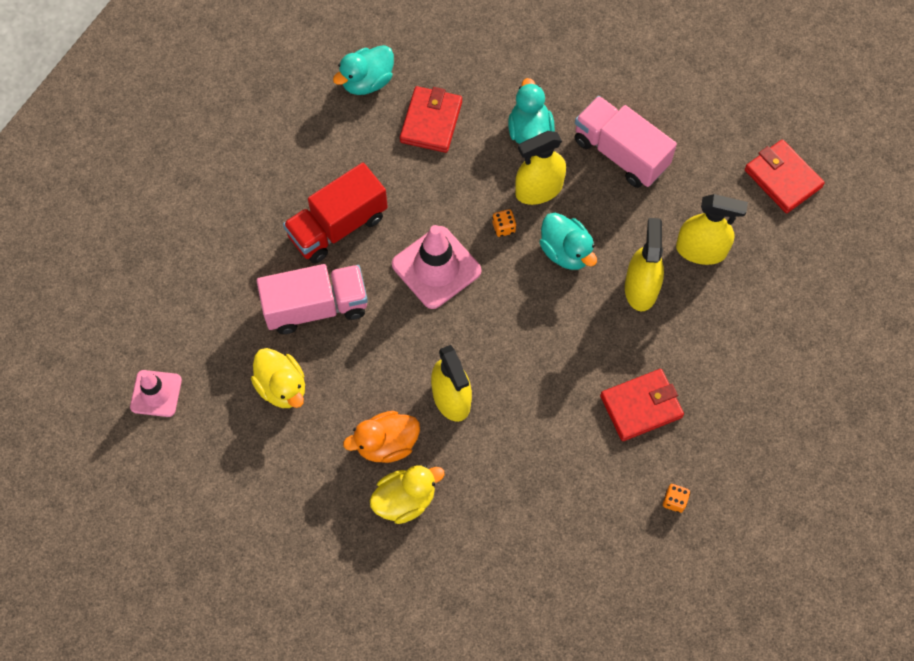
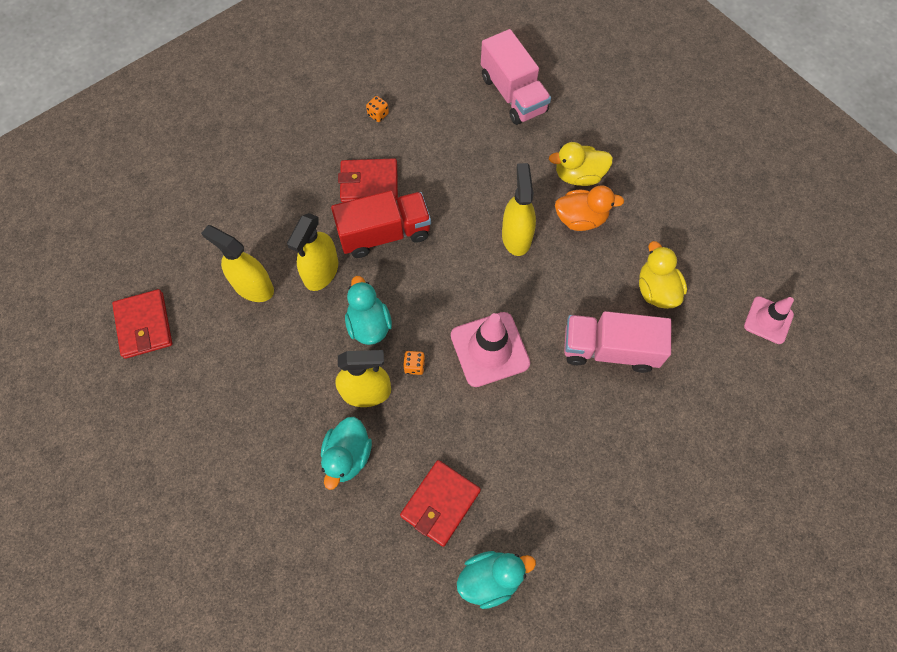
camera: 160 degrees left, 0 degrees up
(337, 226) = (569, 421): red truck -> red truck (384, 234)
(620, 153) = (273, 402): pink truck -> pink truck (513, 94)

